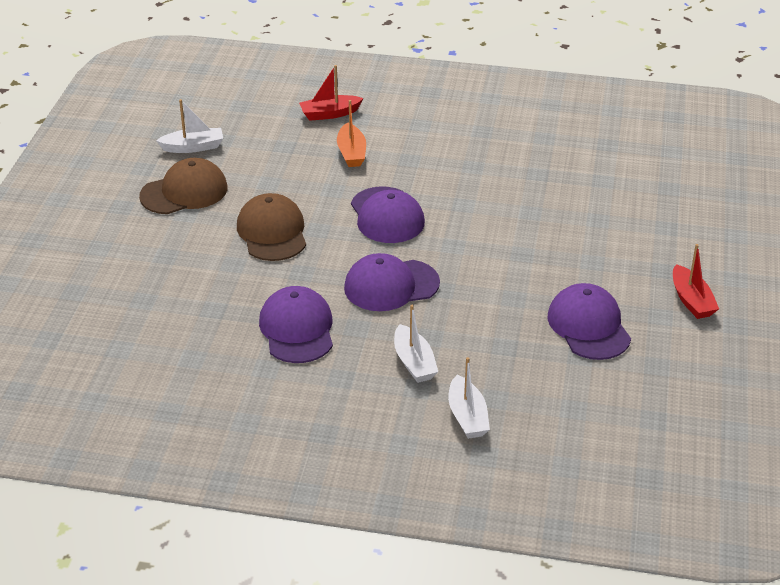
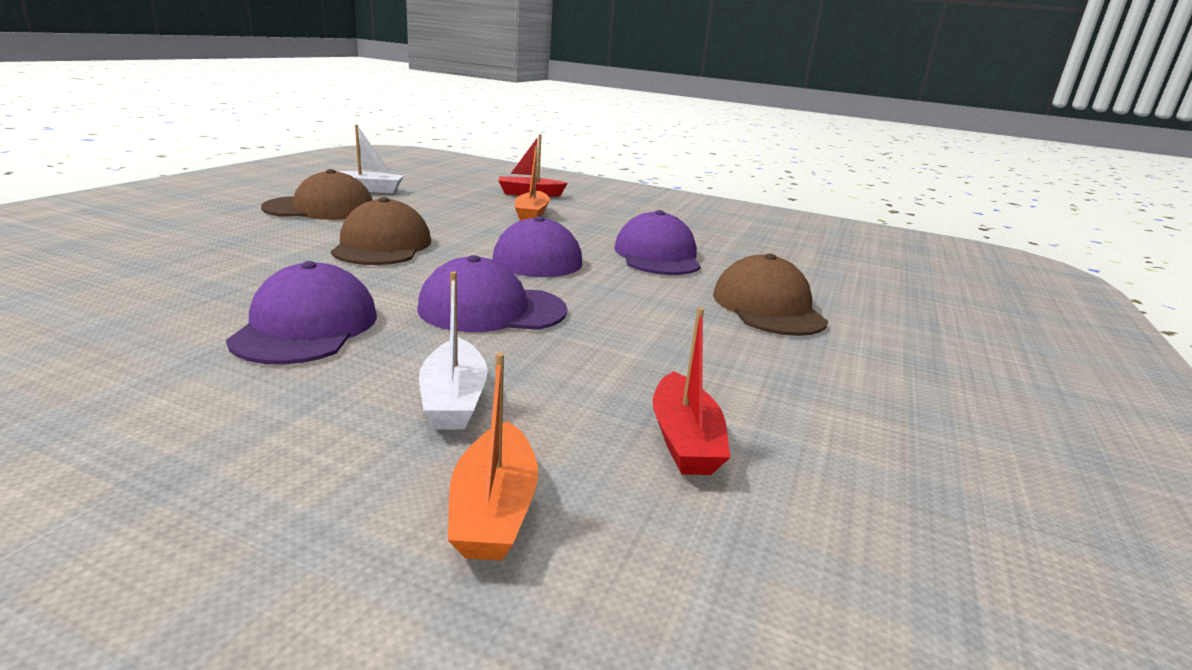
camera: 10 degrees right, 15 degrees down
(467, 416) = (494, 510): white boat -> orange boat
(563, 237) = (768, 307): none -> brown cap
(589, 326) = (795, 408): purple cap -> purple cap (657, 256)
(691, 300) = (986, 407): red boat -> red boat (684, 440)

